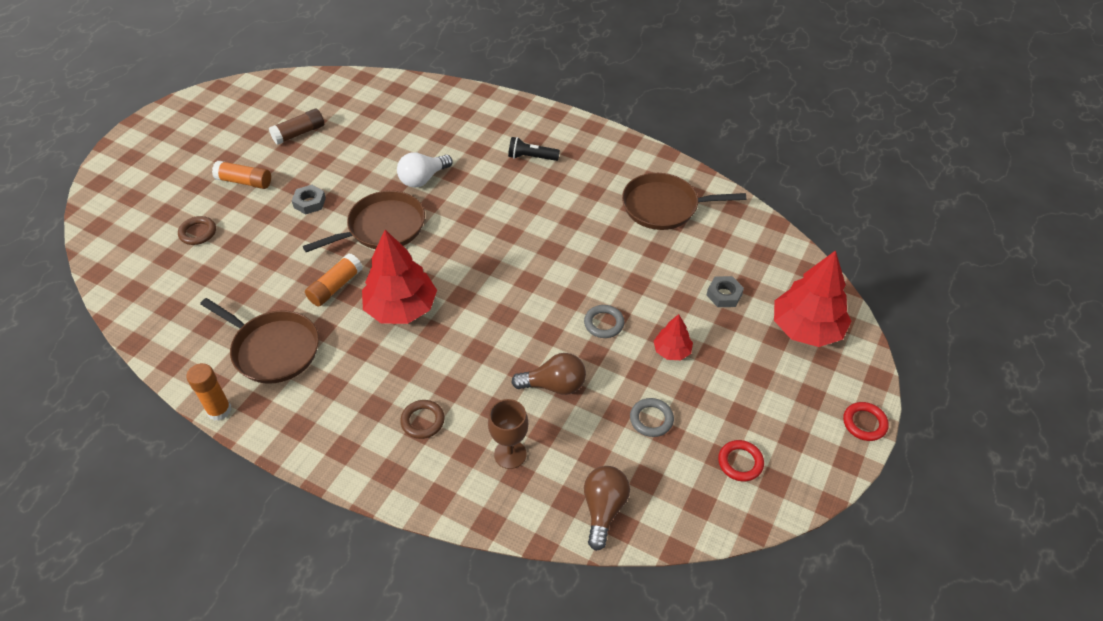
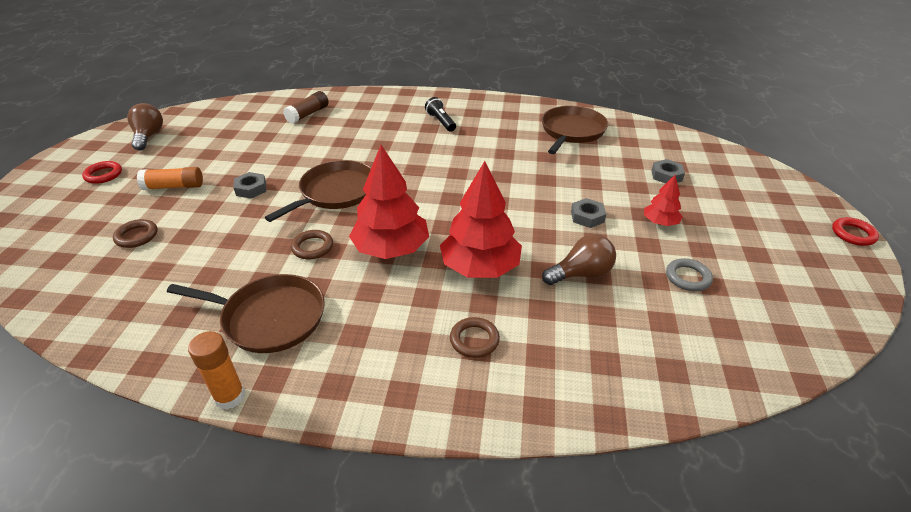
camera: 20 degrees left, 10 degrees down
(299, 133) = (216, 143): brown glue stick -> brown glue stick (308, 114)
(335, 286) = (312, 247): orange glue stick -> brown ring
(423, 179) = (354, 152): white light bulb -> none
(510, 454) = (584, 344): brown goblet -> none
(531, 157) = (441, 122): black flashlight -> black flashlight turned 75 degrees clockwise
(603, 509) = (711, 367): brown light bulb -> brown light bulb (148, 136)
(604, 323) = (587, 217): grey ring -> grey nut
(664, 206) = (571, 131): brown pan -> brown pan turned 135 degrees clockwise
(740, 462) = (790, 290): red ring -> red ring (103, 175)
(806, 328) = (747, 183): red tree -> red tree (480, 267)

